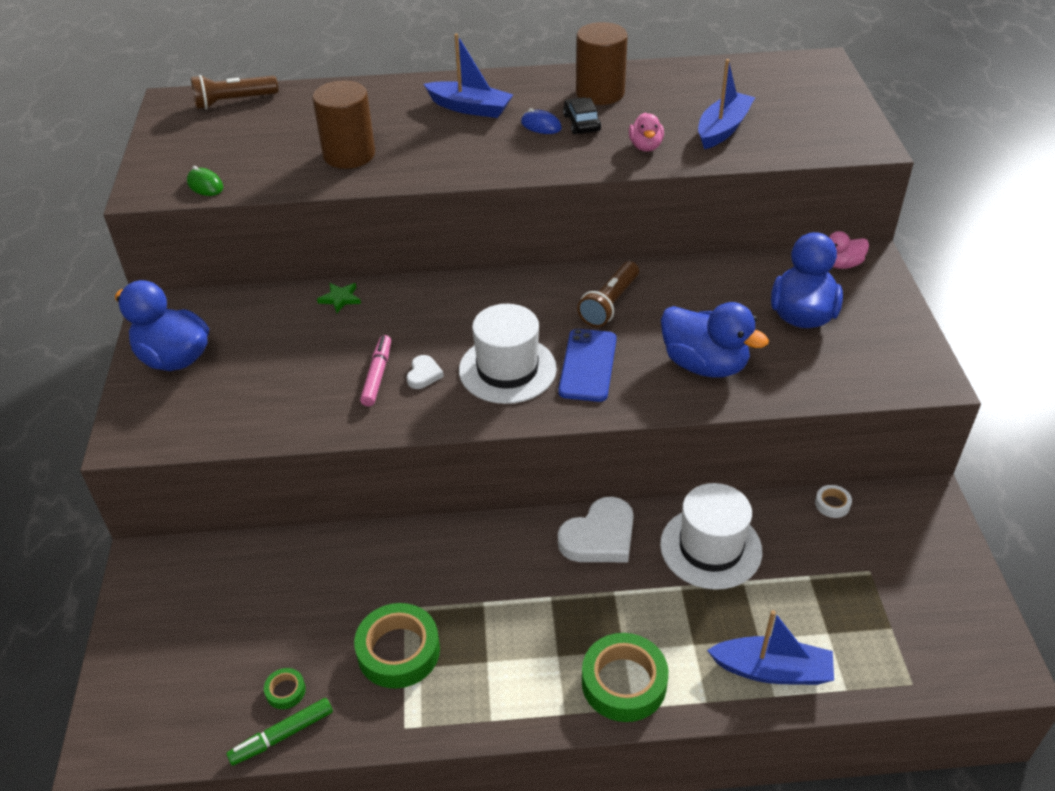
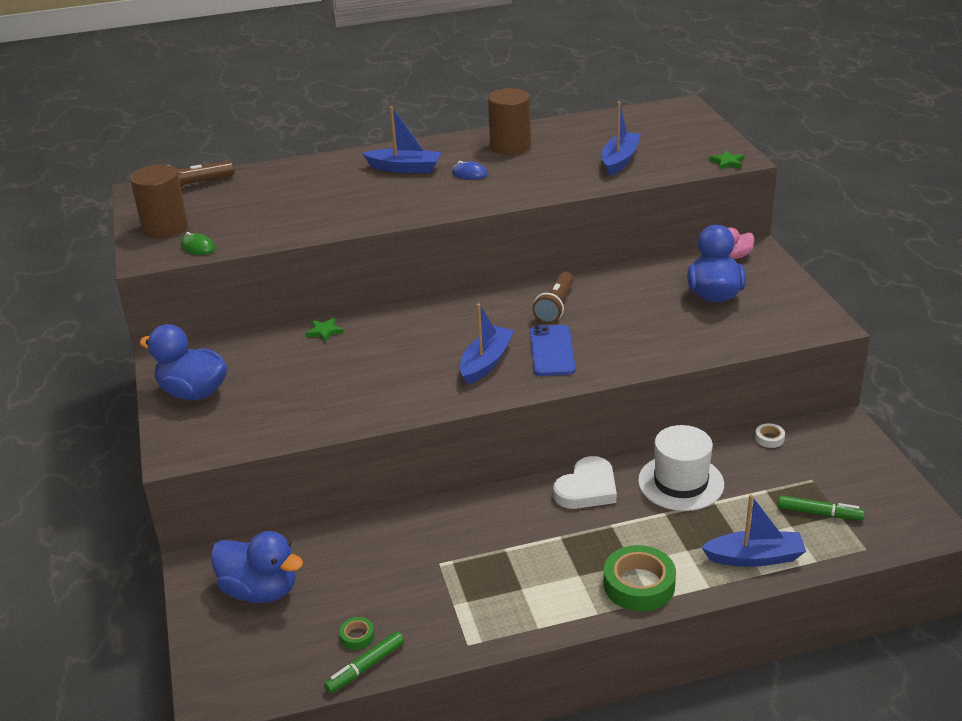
camera: 10 degrees left, 10 degrees down
(349, 155) = (314, 212): brown cylinder -> brown cylinder (165, 227)
(377, 375) = (377, 381): pink marker -> none
(398, 651) = (444, 593): green tape -> none
(423, 374) = (417, 375): white heart -> none
(507, 369) = (486, 362): white hat -> blue boat
(581, 123) = (503, 169): black car -> none
(645, 146) = (561, 179): pink duck -> none
(704, 365) = (647, 338): blue duck -> blue duck (260, 590)
(853, 149) = (727, 162): none -> green star
(867, 621) = (819, 513): none -> green marker

